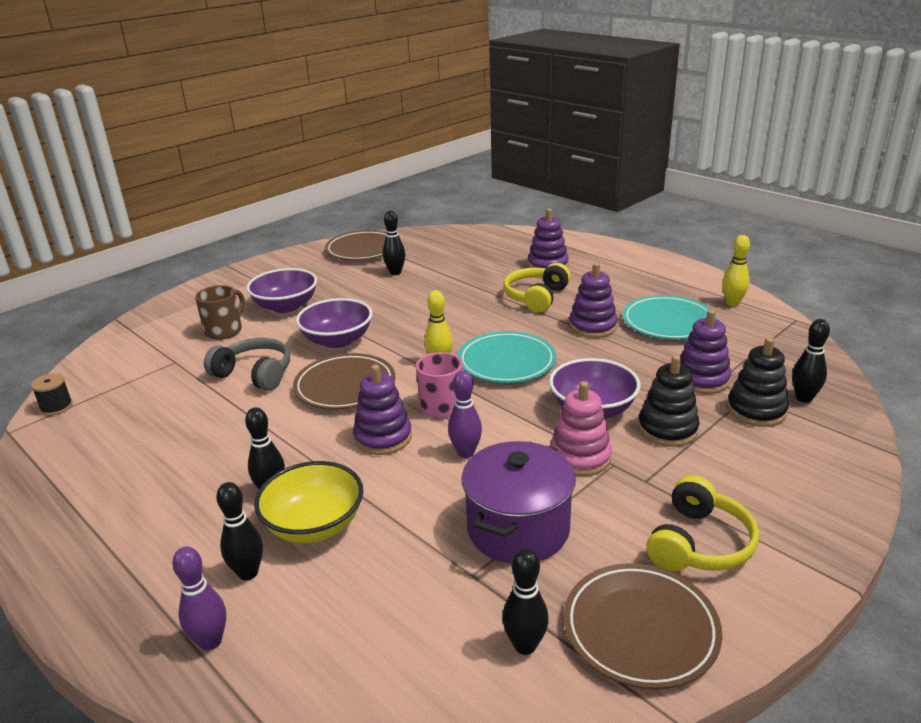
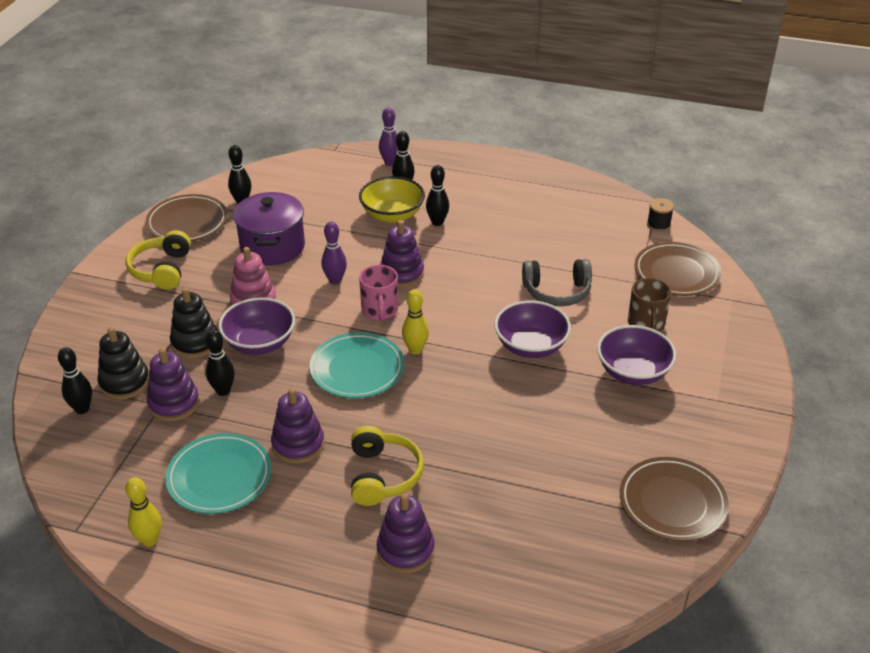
camera: 150 degrees right, 10 degrees up
(345, 386) = (472, 303): brown plate -> brown plate (676, 273)
(395, 273) = (581, 467): black bowling pin -> black bowling pin (223, 391)

